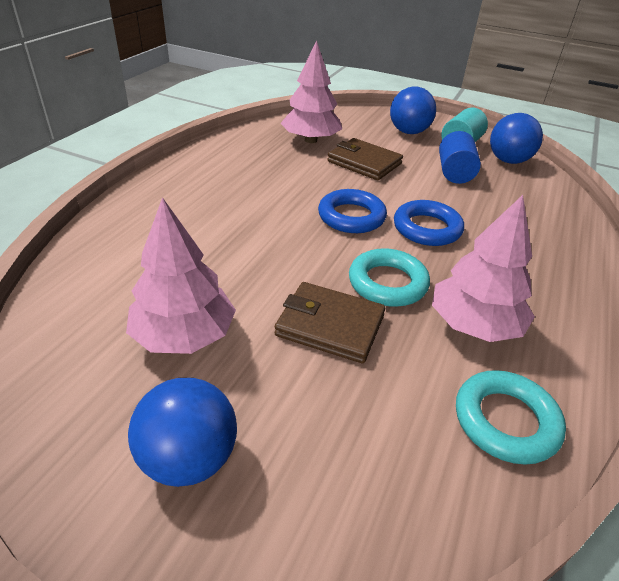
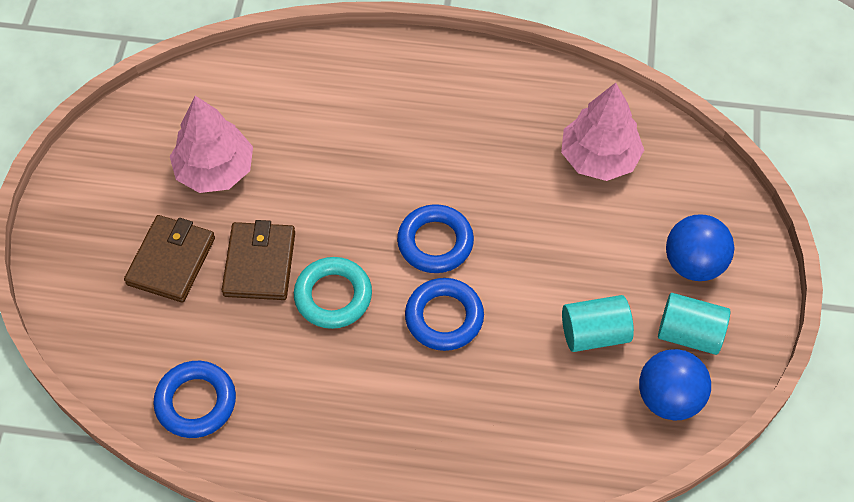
camera: 75 degrees right, 20 degrees up
(189, 458) = (113, 217): blue ball -> none
(364, 163) = (568, 229): brown wallet -> brown wallet (171, 261)
(454, 173) = (594, 333): blue cylinder -> turquoise cylinder
(474, 325) = (299, 374): pink tree -> none
(505, 421) = (196, 402): turquoise ring -> blue ring

